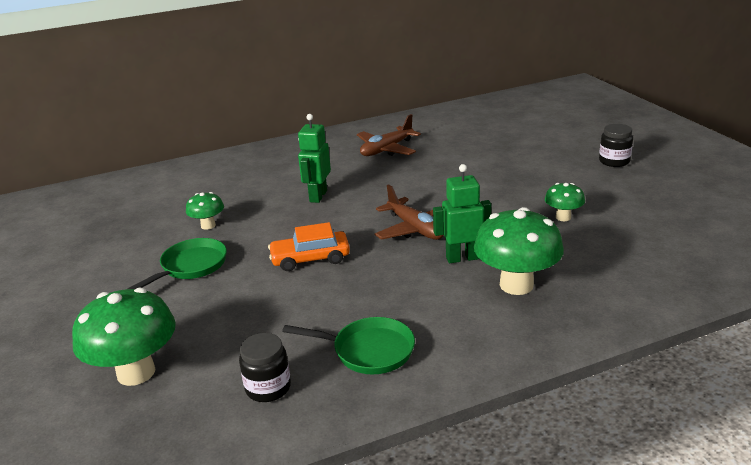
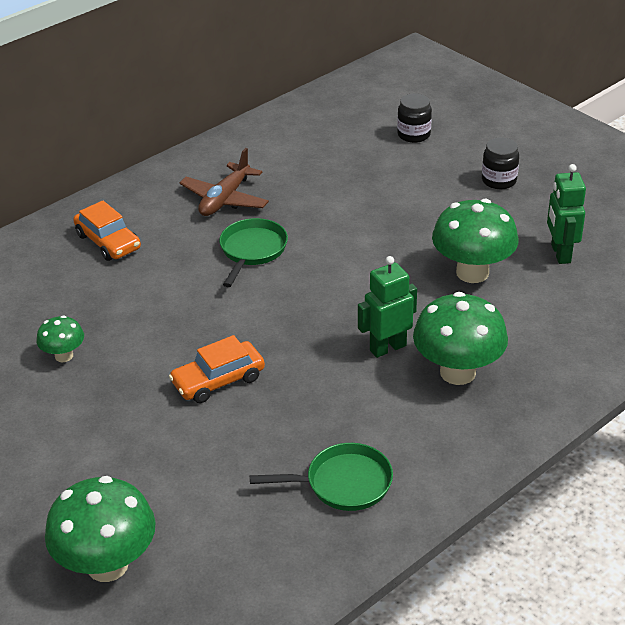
camera: 20 degrees left, 10 degrees up
(191, 266) = (81, 418): green pan -> green pan (252, 251)
(268, 388) = (262, 549): black jar -> black jar (413, 135)
(287, 164) = (108, 242): none -> orange car
(318, 196) = (177, 288): green robot -> green robot (560, 254)
(415, 228) = (317, 316): brown plane -> none
(563, 217) = (472, 272): green mushroom -> green mushroom, size x1.91

